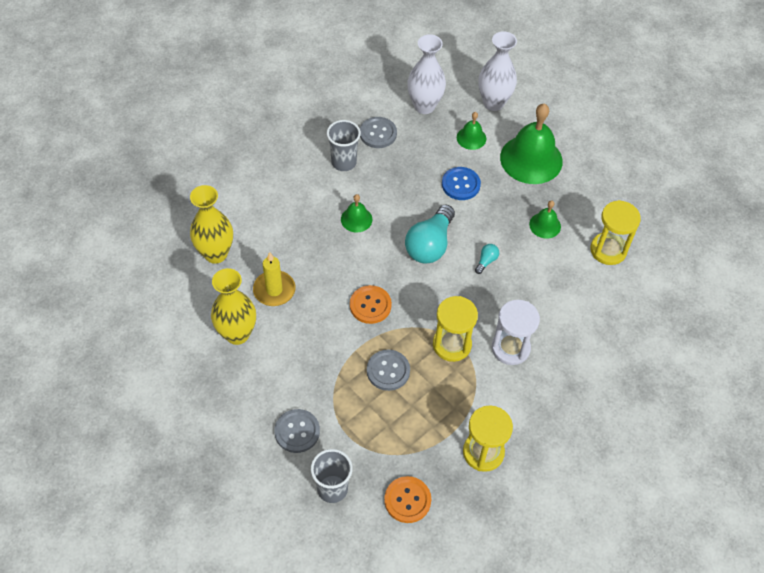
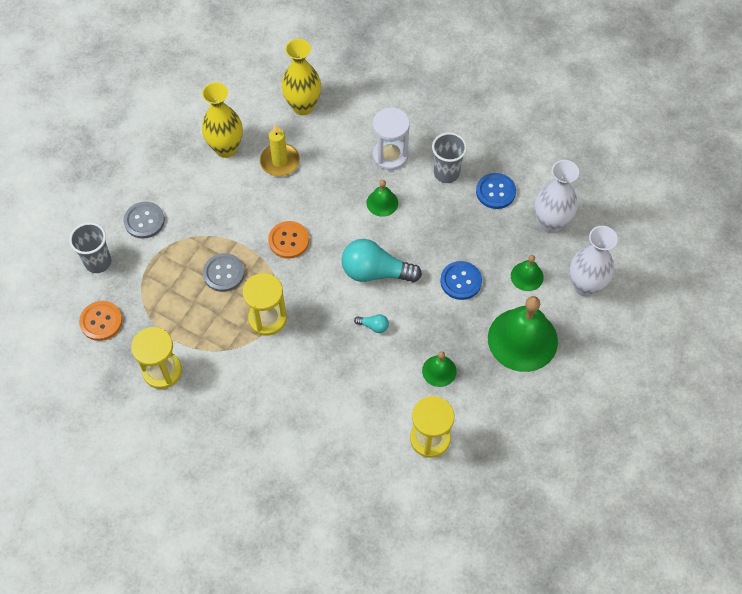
camera: 75 degrees right, 5 degrees up
(378, 133) = (495, 192): grey button -> blue button
(510, 348) = (279, 370): white hourglass -> white hourglass (390, 156)

